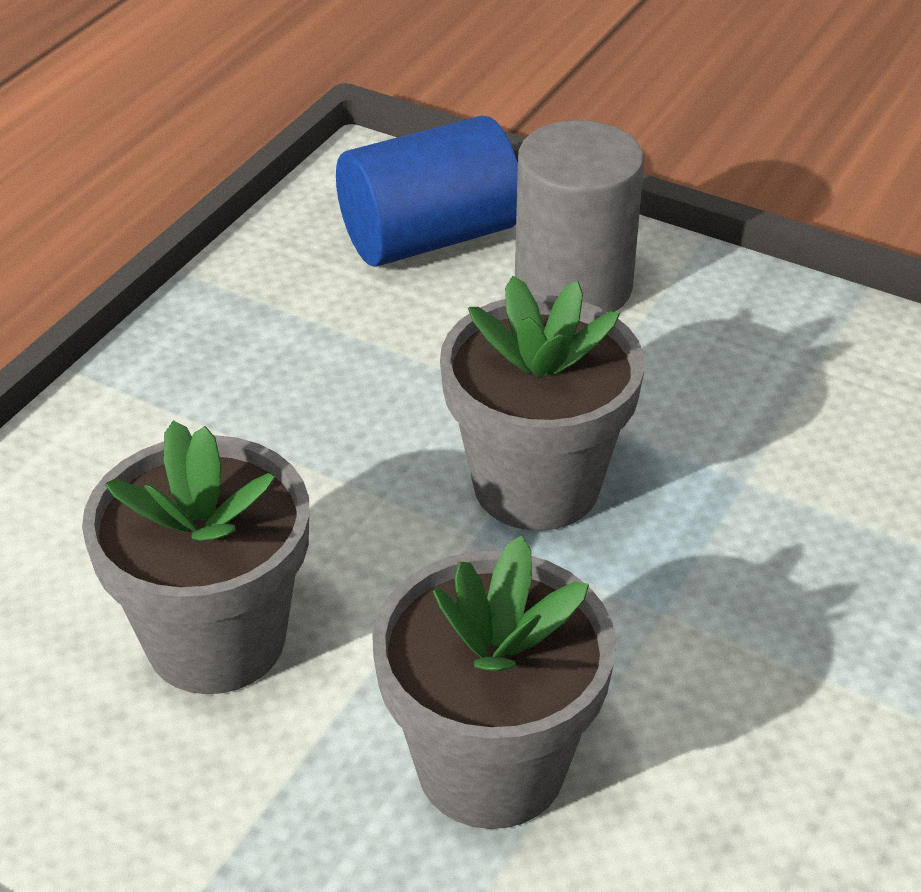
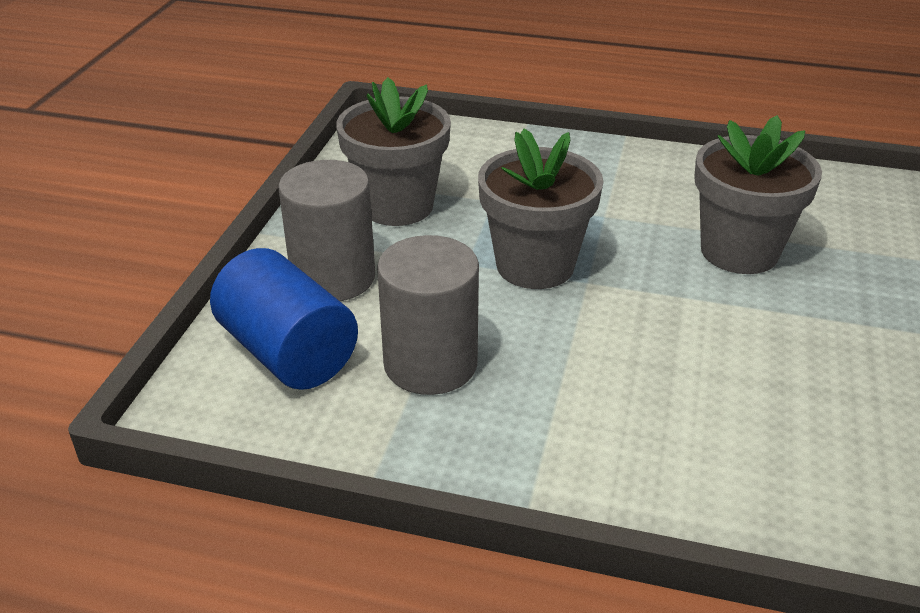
camera: 105 degrees left, 5 degrees down
(216, 639) = (733, 362): grey flower pot -> grey flower pot (397, 206)
(356, 343) = (430, 364): none -> grey cylinder

